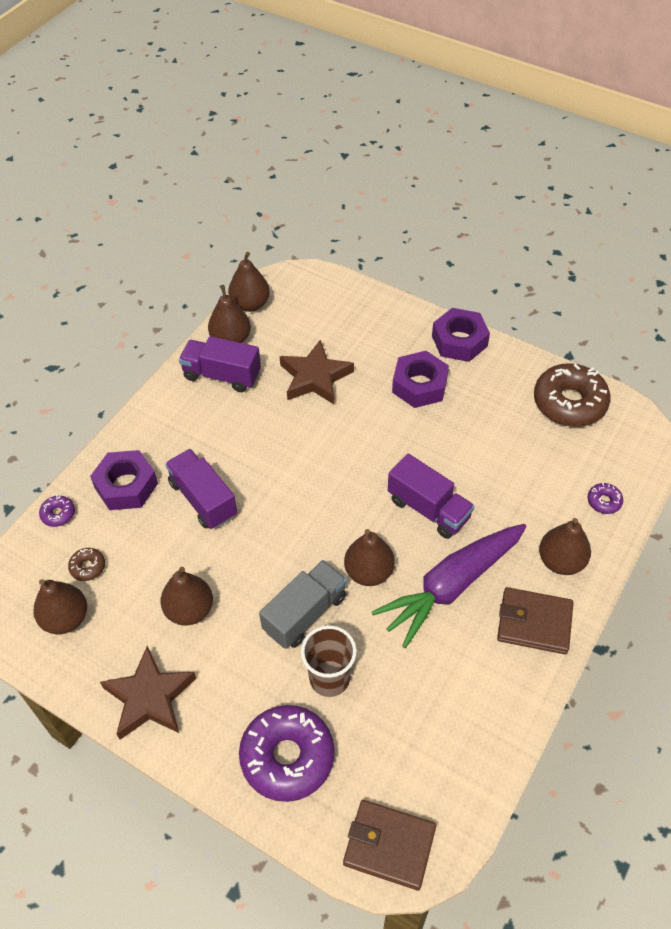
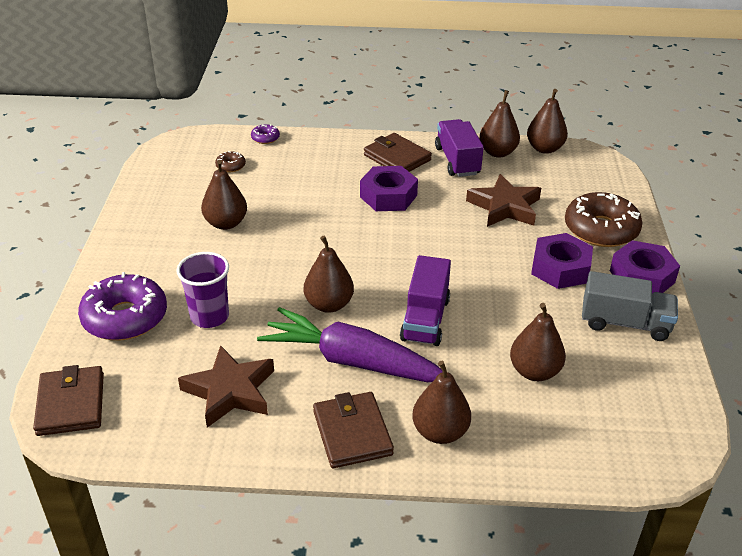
camera: 60 degrees right, 15 degrees down
(65, 618) = (182, 173): brown pear -> brown pear (534, 371)
(126, 486) = (313, 156): purple nut -> purple nut (388, 196)
(149, 697) = (140, 232): brown star -> brown star (230, 391)
(181, 418) = (397, 158): none -> brown wallet
(203, 499) = (330, 194): purple truck -> none
(305, 613) = (262, 282): grey truck -> grey truck (625, 323)
(329, 678) = (209, 316): brown cup -> purple cup
(569, 403) = (649, 379): brown donut -> brown donut (601, 229)
(604, 501) = (545, 445): purple donut -> none

